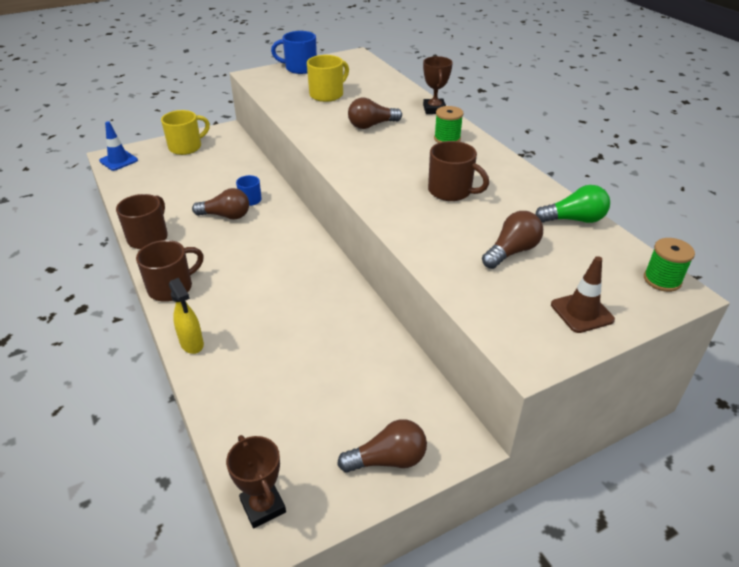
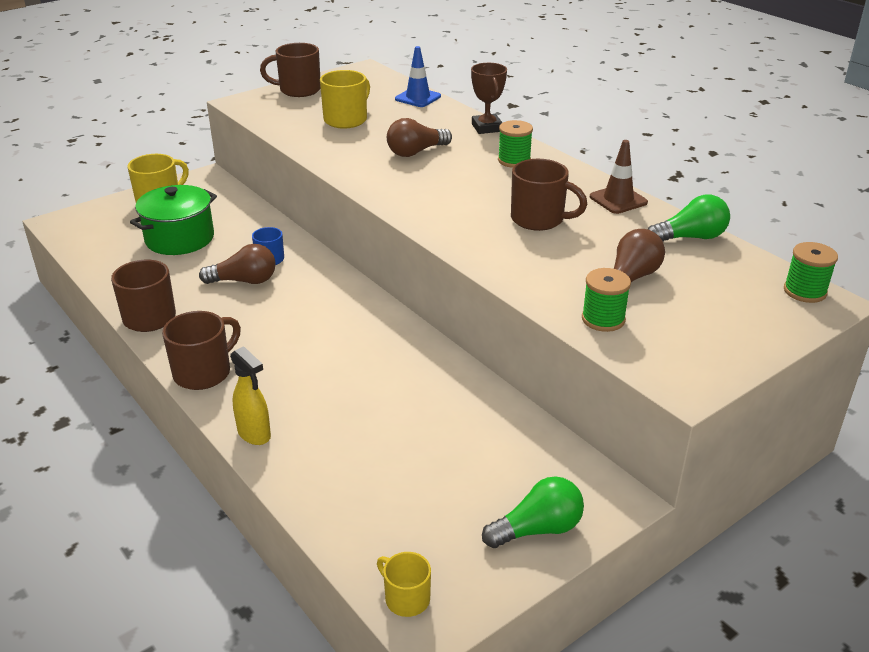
camera: 10 degrees left, 5 degrees down
(118, 160) = (72, 226): blue traffic cone -> blue traffic cone (418, 98)
(190, 177) = (179, 238): none -> green pot
(263, 506) = (406, 598): brown trophy -> yellow mug
(300, 68) = (298, 90): blue mug -> brown mug
(388, 459) = (537, 529): brown light bulb -> green light bulb
(476, 286) = (603, 319): none -> green spool
(582, 312) = (728, 333): brown traffic cone -> brown traffic cone (618, 200)

